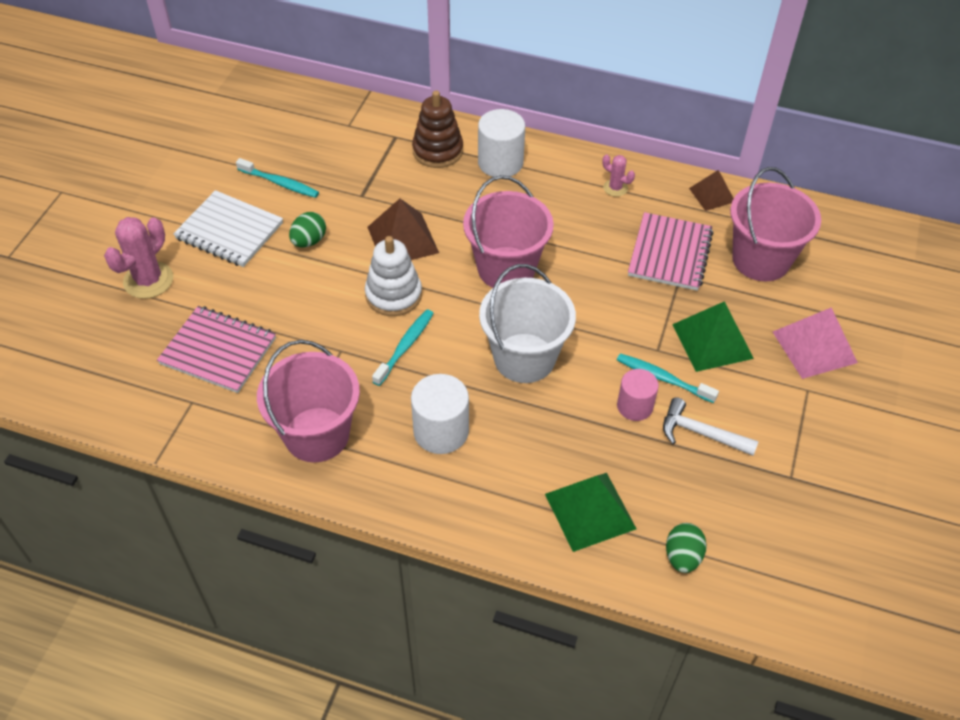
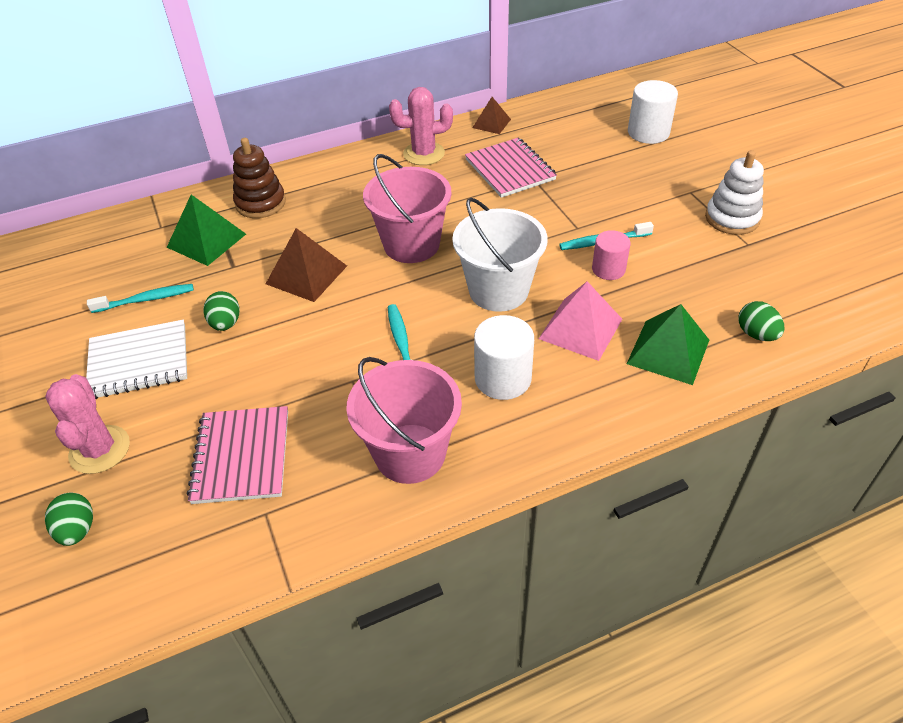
camera: 40 degrees left, 5 degrees down
(89, 326) = (77, 530): none -> green egg
(218, 351) = (241, 456): pink notebook -> pink notebook turned 75 degrees counterclockwise
(393, 295) = (347, 315): white stacking toy -> white stacking toy (732, 218)
(500, 162) = (320, 184): white cylinder -> white cylinder (648, 132)
(615, 188) = (424, 154): pink cactus -> pink cactus, size x1.86
(701, 433) = (667, 256): white hammer -> none
(712, 341) = (602, 201): green pyramid -> green pyramid (206, 240)
(761, 260) = (568, 140): pink bucket -> none
(814, 347) = (662, 167): pink pyramid -> pink pyramid (580, 328)

